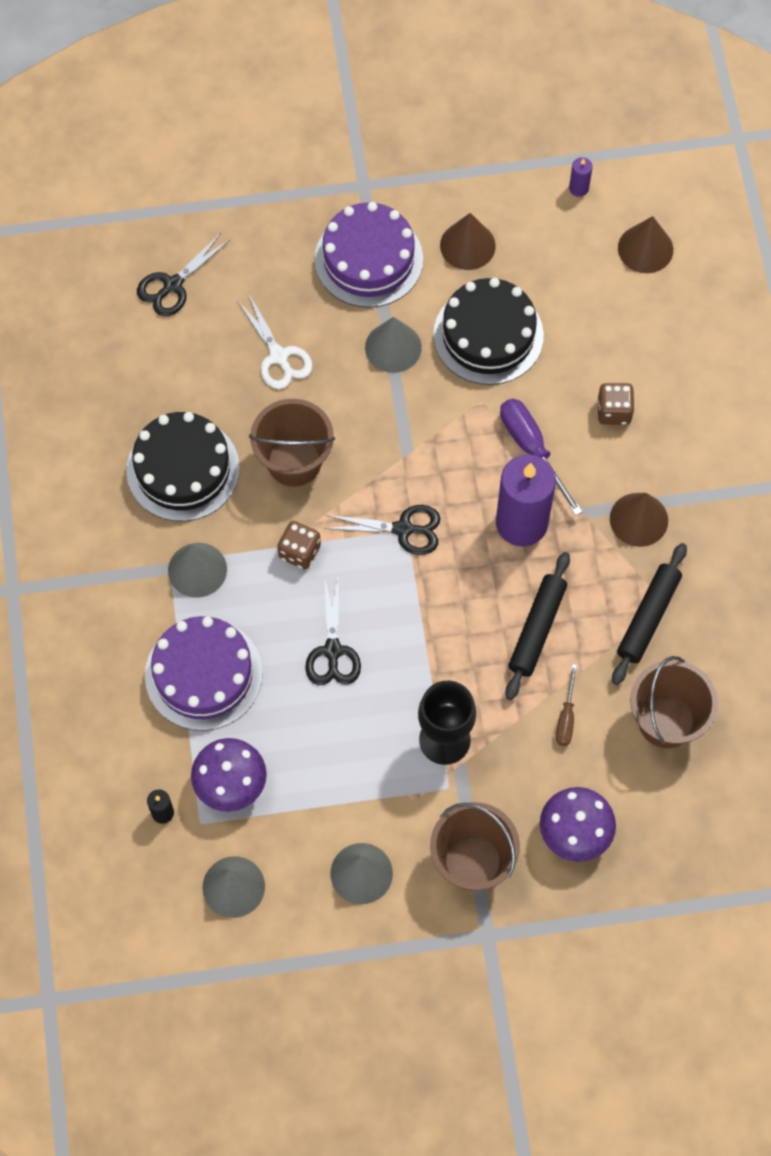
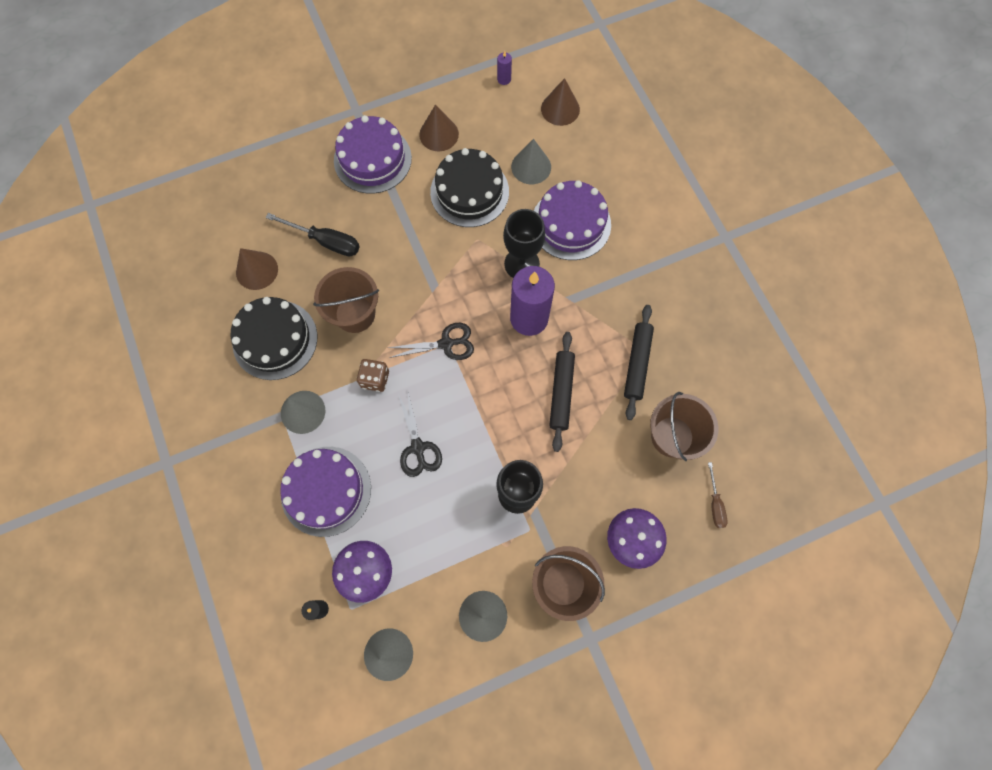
camera: 15 degrees left, 5 degrees up
(173, 285) = (237, 209): black scissors -> none
(279, 356) = (325, 241): white scissors -> black screwdriver
(393, 347) = (405, 216): grey cone -> grey cone (531, 167)
(532, 449) = (521, 264): purple screwdriver -> black goblet
(566, 717) = (600, 453): brown screwdriver -> brown screwdriver (715, 504)
(614, 411) = (571, 224): brown dice -> purple cake
(638, 519) = (610, 295): brown cone -> brown cone (257, 270)

